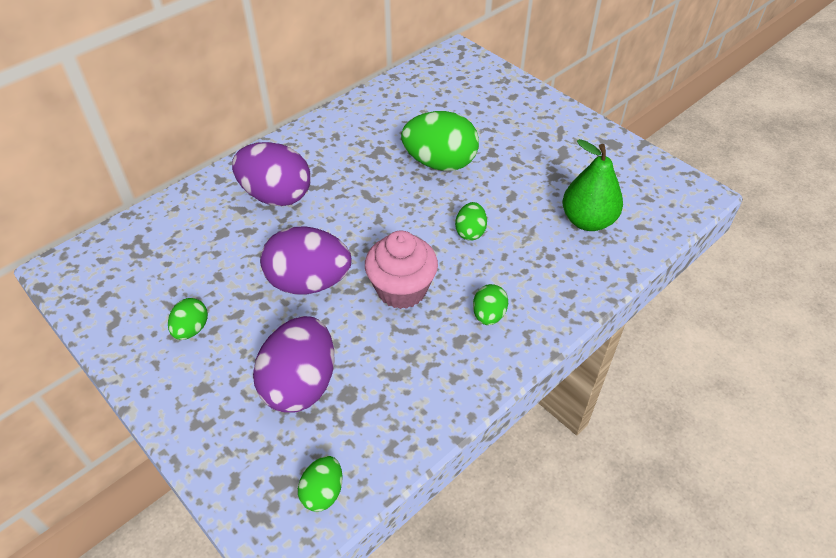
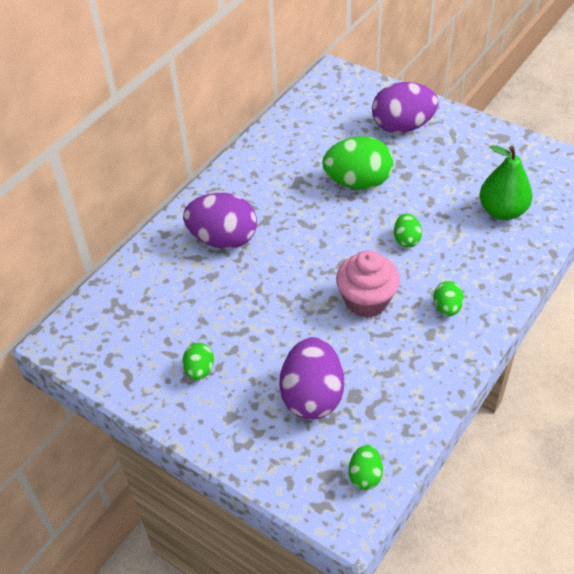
camera: 10 degrees left, 0 degrees up
(309, 282) = (284, 310): purple egg -> purple egg (402, 127)

